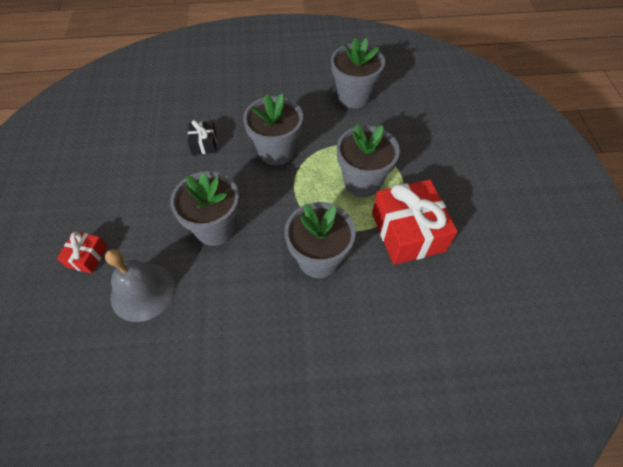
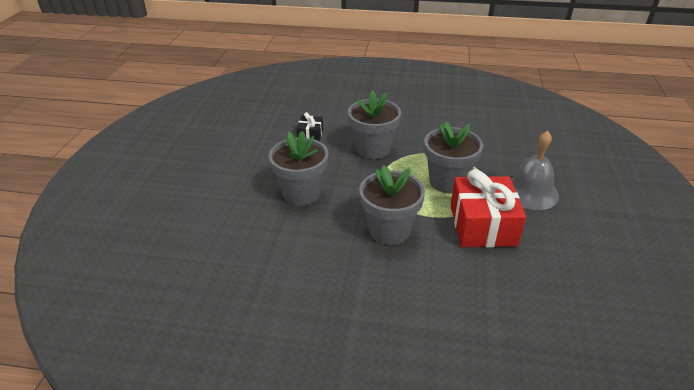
camera: 15 degrees right, 20 degrees down
(87, 256) = (186, 195): red gift -> none
(142, 291) = (224, 226): grey bell -> grey bell (530, 192)
(354, 96) = (457, 121): grey flower pot -> none

